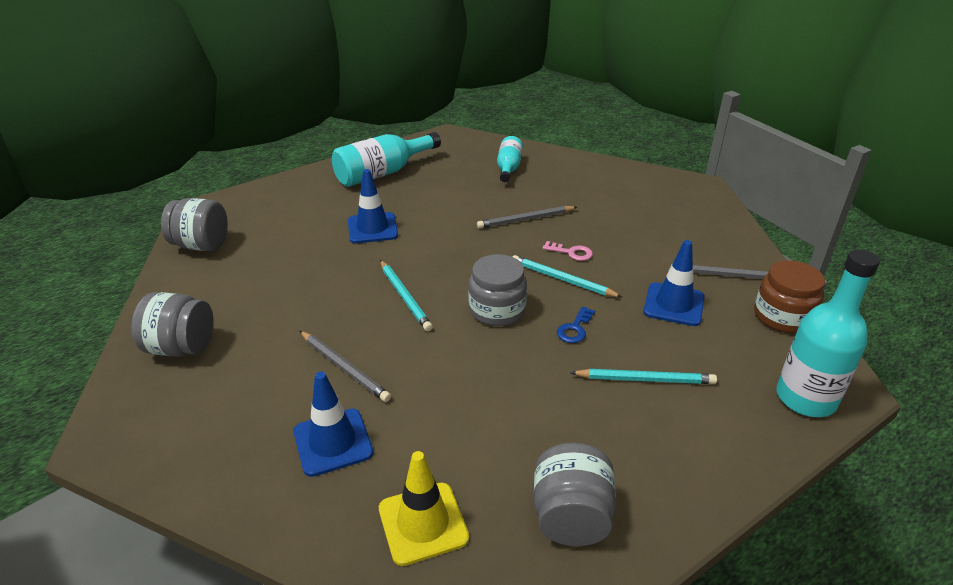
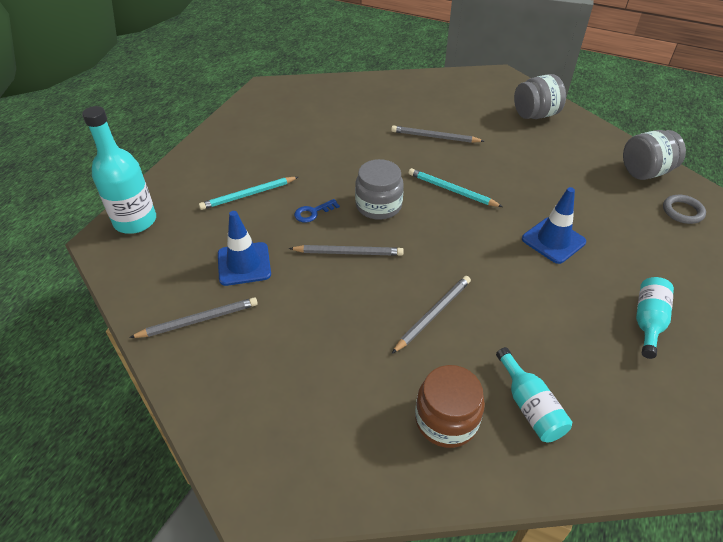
camera: 150 degrees right, 10 degrees up
(238, 210) = (682, 211): none -> grey ring
(333, 442) = (399, 108): blue traffic cone -> none
(382, 173) = (648, 321): turquoise bottle -> turquoise bottle, size x0.61
(423, 523) = (328, 98): yellow traffic cone -> none
(562, 279) = (348, 252): turquoise pencil -> grey pencil
(571, 252) = (359, 287): pink key -> none
(571, 517) = (263, 120): grey jar -> none
(575, 329) = (313, 212): blue key -> blue key turned 120 degrees counterclockwise
(782, 317) = (146, 288): brown jar -> brown jar (446, 420)

